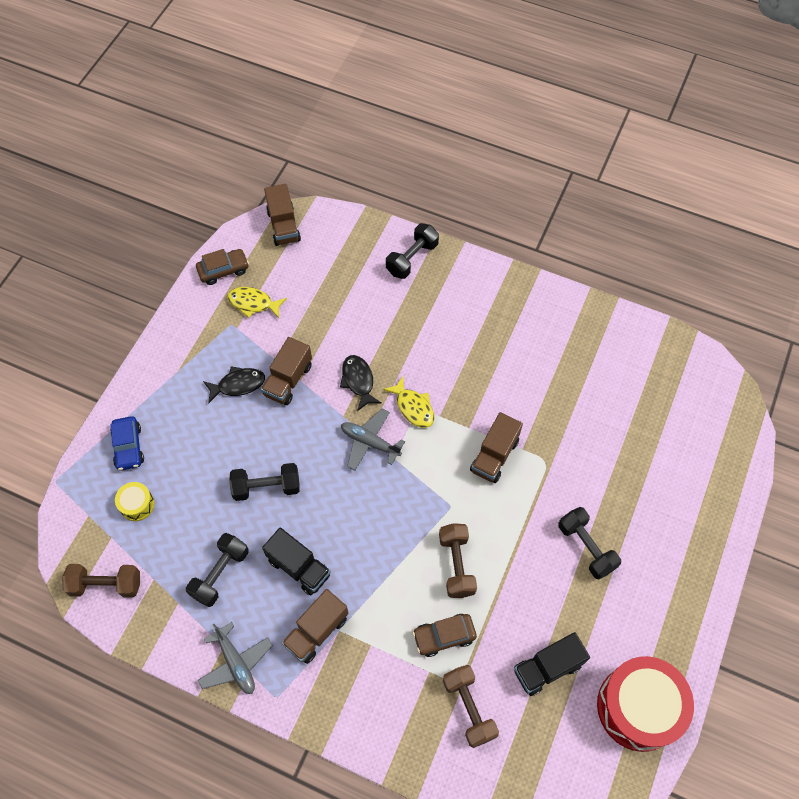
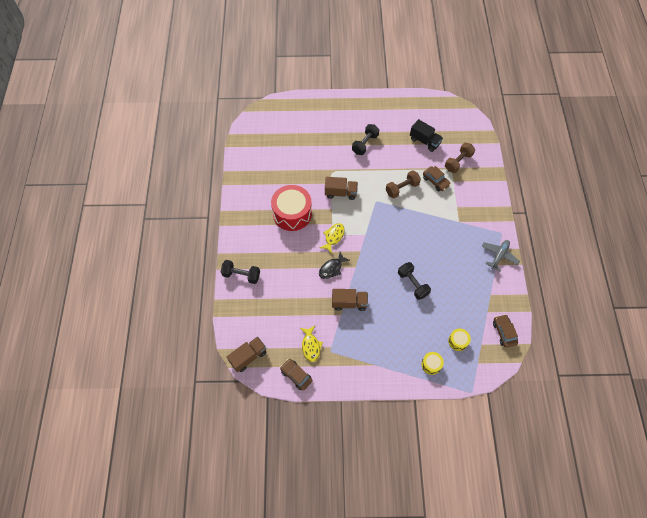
camera: 115 degrees left, 0 degrees up
(106, 585) = (504, 332): brown dumbbell -> brown car
(128, 447) = (431, 364): blue car -> yellow drum
(220, 574) = (466, 283): black dumbbell -> none
(238, 385) = (365, 327): black fish -> none
(299, 567) = (442, 250): black truck -> none
(317, 631) = (465, 230): brown truck -> none
(370, 442) = (363, 248): grey plane -> none
(638, 707) = (420, 108): red drum -> red drum (292, 213)

